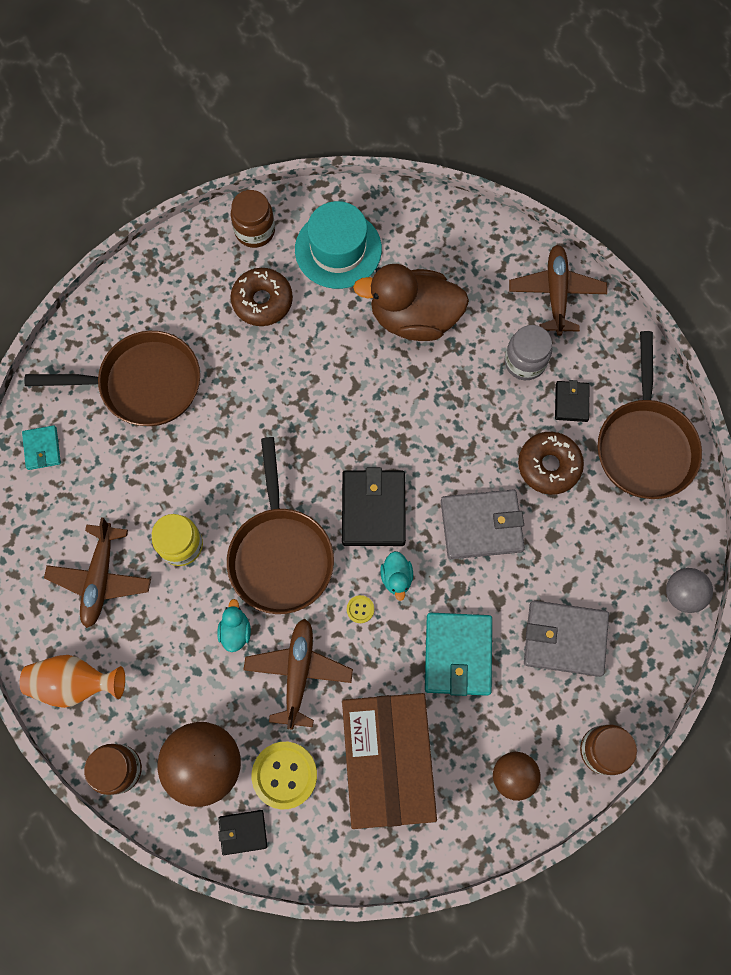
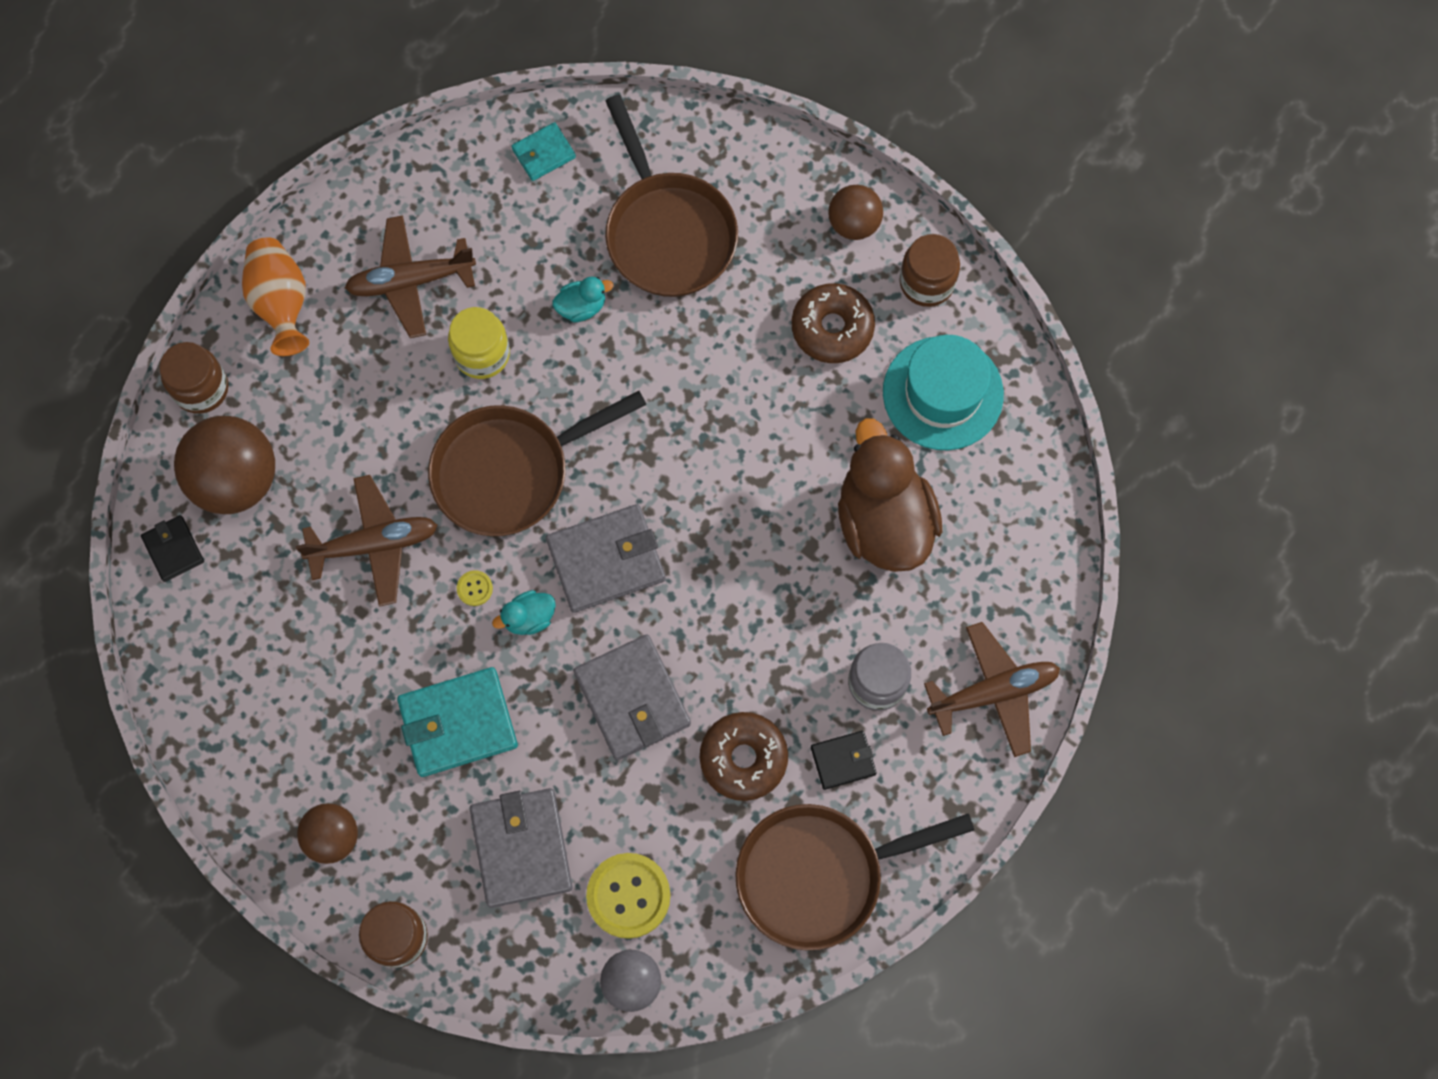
camera: 70 degrees right, 0 degrees up
(192, 260) = (854, 223): none -> brown ball
(235, 631) = (400, 455): turquoise duck -> turquoise duck (582, 306)
(284, 775) = (251, 572): yellow button -> yellow button (628, 896)
(373, 509) = (606, 560): black wallet -> grey wallet
(387, 760) = (304, 682): brown box -> none

